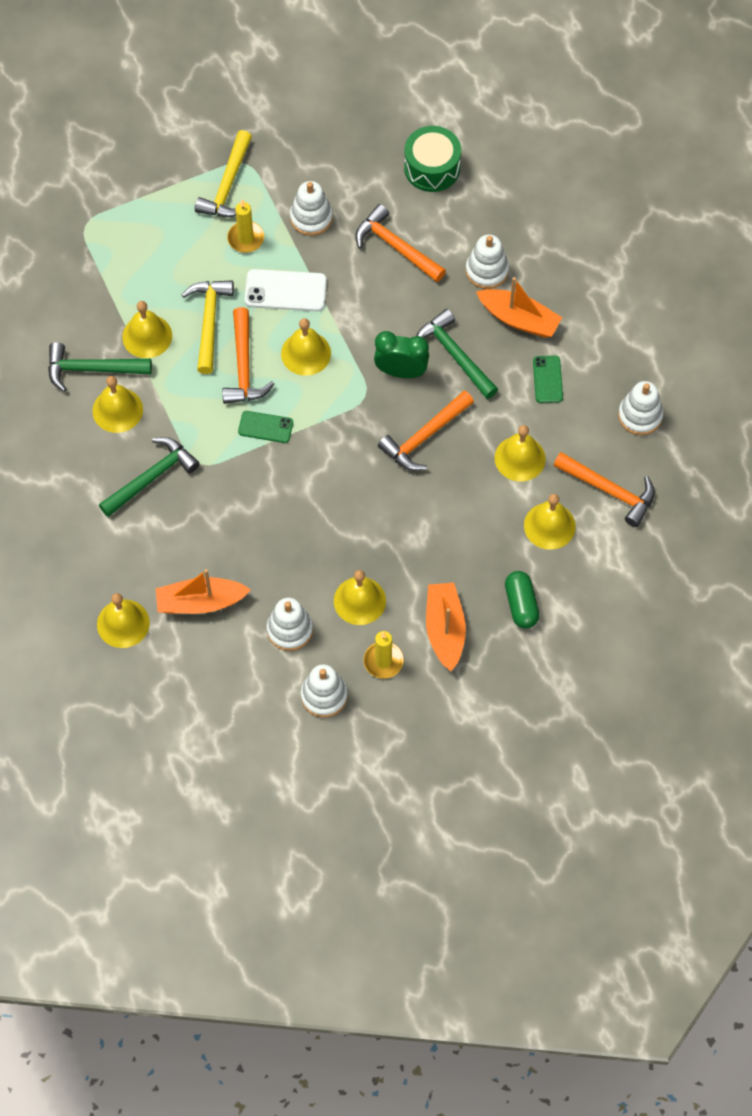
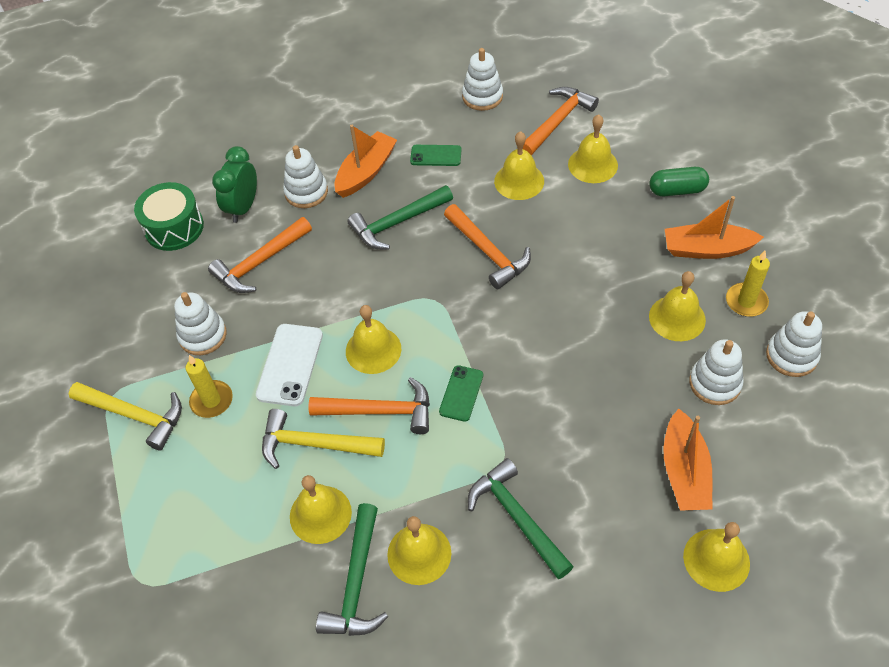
camera: 80 degrees left, 10 degrees down
(401, 371) = (409, 267): green clock -> green clock (243, 207)

